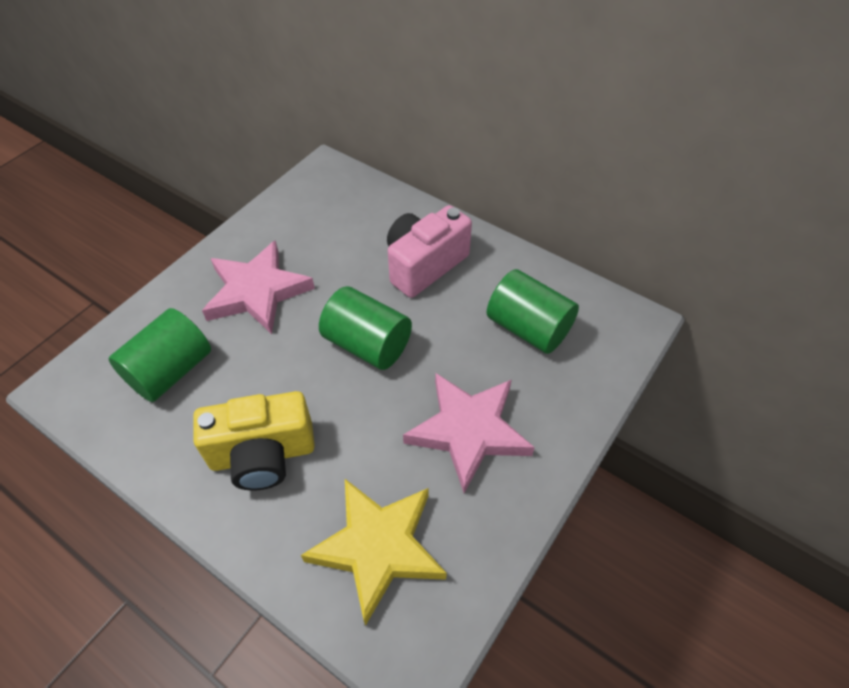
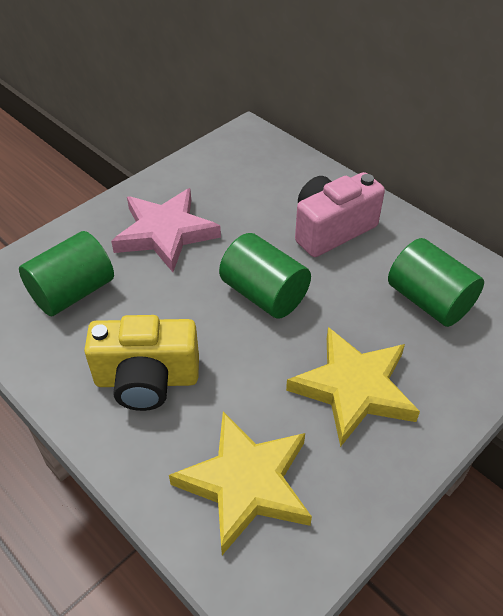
camera: 10 degrees right, 5 degrees down
(468, 431) = (353, 389): pink star -> yellow star

